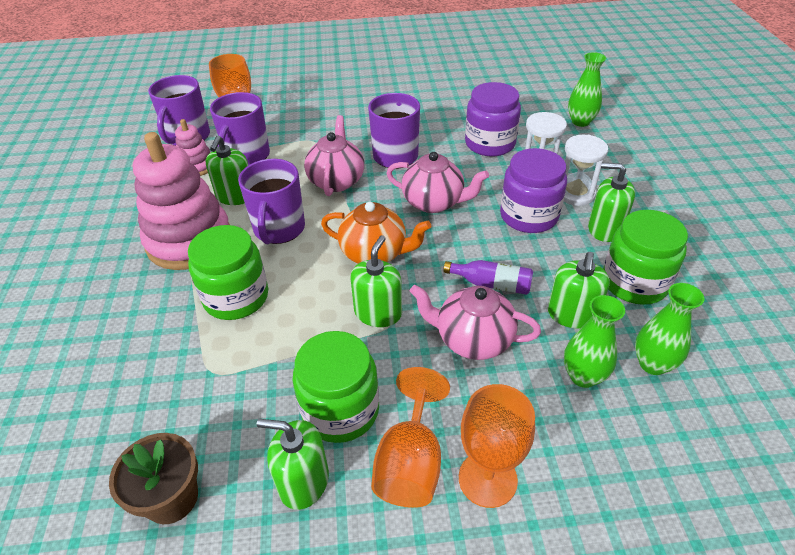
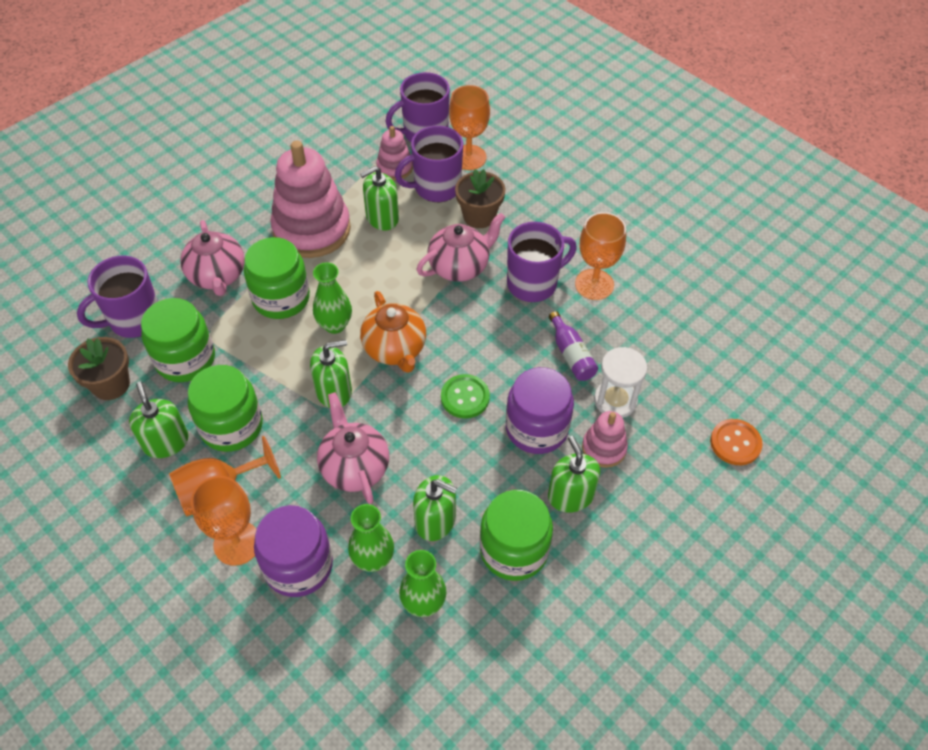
camera: 50 degrees right, 10 degrees up
(218, 408) = (185, 359): none -> green jar
(279, 229) = (369, 271): purple mug -> purple mug (134, 319)
(302, 149) = (479, 216): none -> brown flower pot
(429, 131) = (594, 284): none -> orange goblet
(434, 202) = (492, 350): pink teapot -> pink teapot (217, 276)
(464, 238) = (465, 397): none -> green button
(490, 143) = (620, 341): purple jar -> purple jar (298, 565)
(492, 284) = (425, 447): purple bottle -> purple bottle (571, 355)
(572, 314) = (435, 521): green soap dispenser -> green soap dispenser turned 135 degrees counterclockwise
(575, 193) = (604, 448): white hourglass -> pink stacking toy
(580, 121) = (736, 395): green vase -> green vase (335, 325)
(618, 139) = (735, 443): none -> orange button

